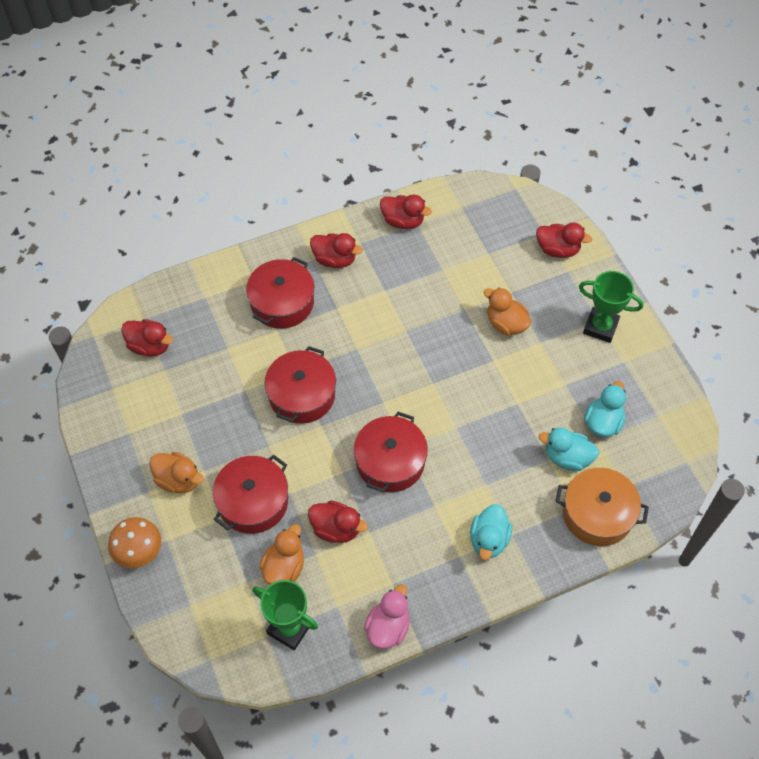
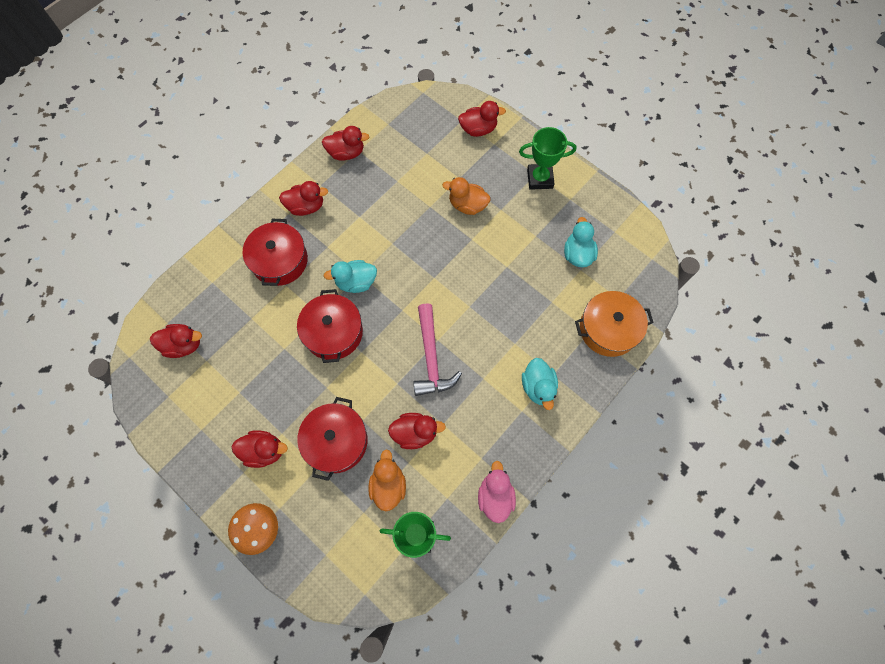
camera: 25 degrees left, 10 degrees up
(178, 480) = (264, 451): orange duck -> red duck
(390, 461) = (431, 357): red pot -> pink hammer
(567, 457) = (565, 294): turquoise duck -> turquoise duck (356, 282)

